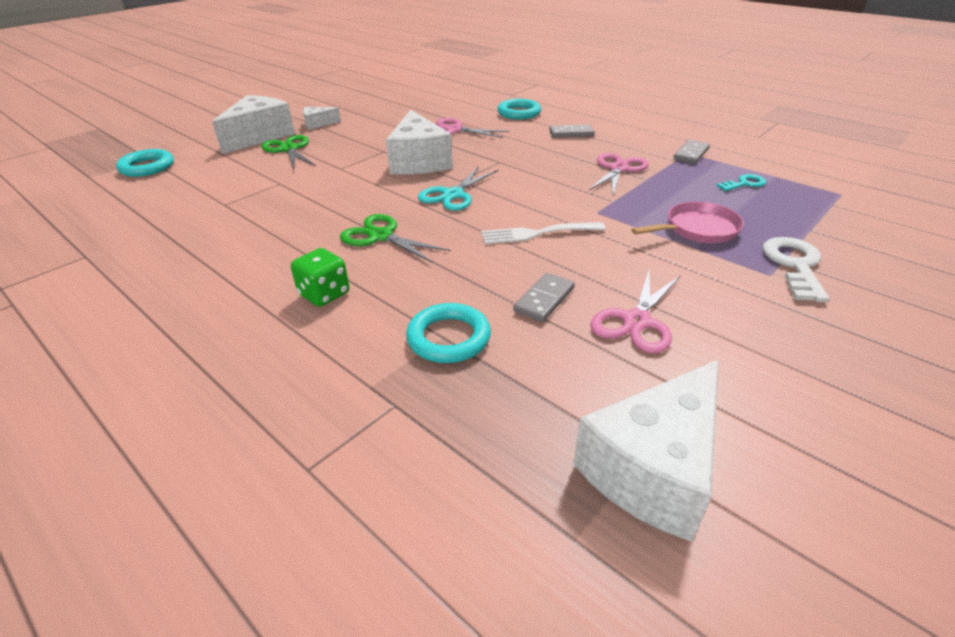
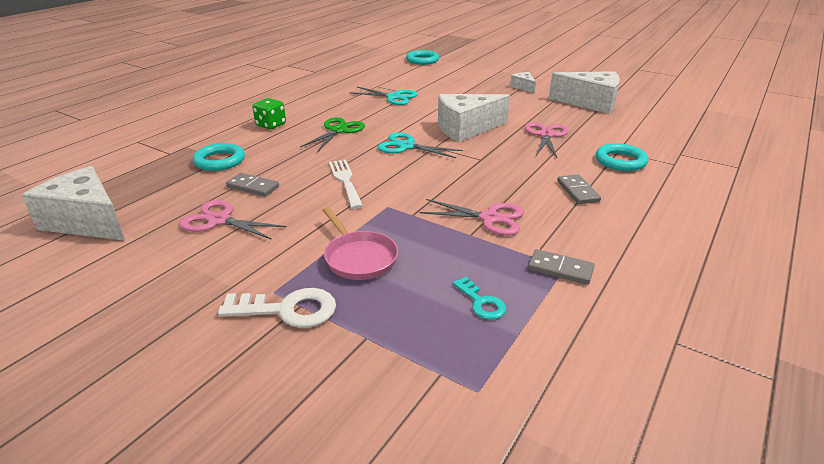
camera: 80 degrees right, 5 degrees down
(259, 136) = (486, 75): white cheese -> white cheese (590, 103)
(284, 194) = (393, 97): none -> turquoise scissors
(289, 149) = (468, 87): green scissors -> none

